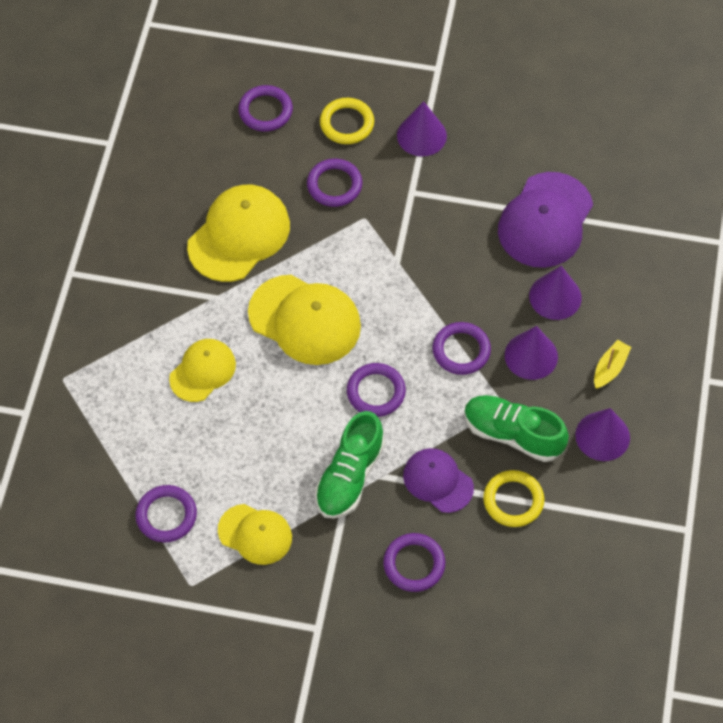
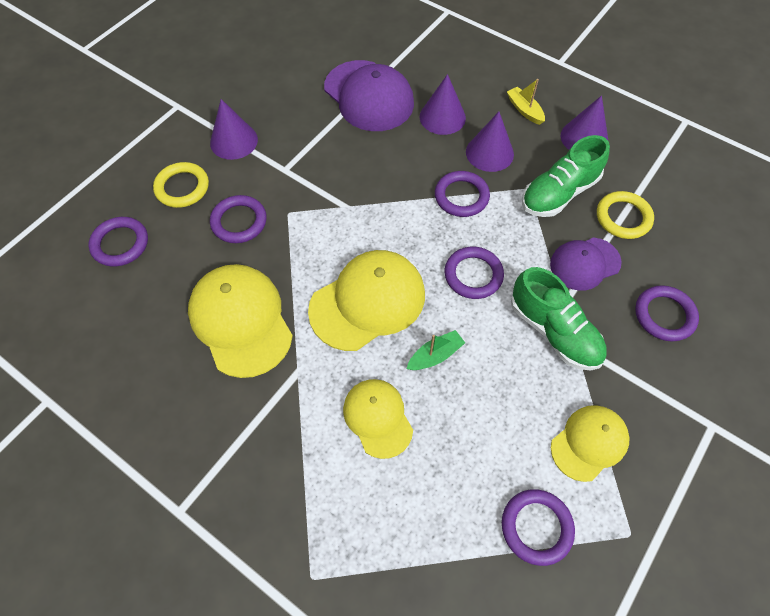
camera: 65 degrees left, 0 degrees up
(279, 391) = (435, 355): none -> green boat

